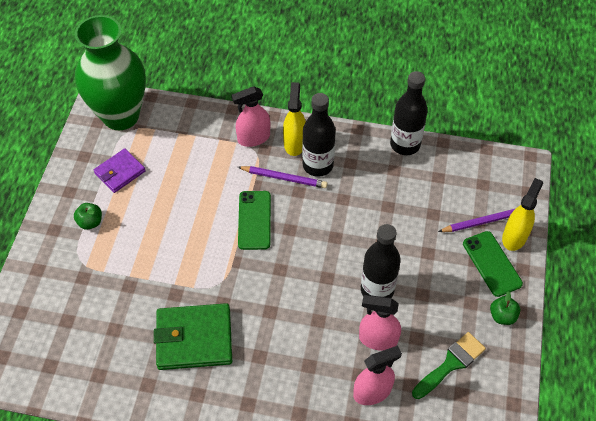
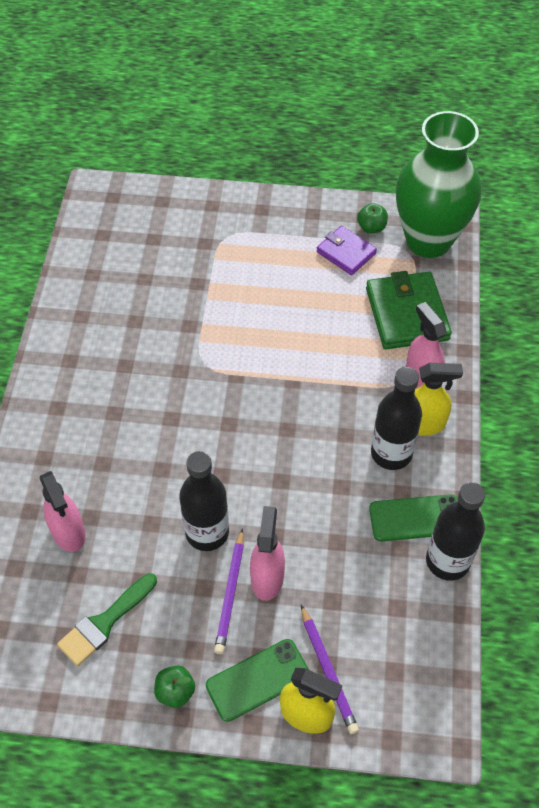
camera: 85 degrees right, 0 degrees up
(90, 222) = (275, 237): green apple -> green apple (371, 227)
(194, 339) = (134, 349): green wallet -> green wallet (406, 314)
(254, 220) = (296, 390): green phone -> green phone (416, 518)
(284, 178) = (364, 417): purple pencil -> purple pencil (230, 593)
(378, 339) = (137, 536): pink spray bottle -> pink spray bottle (267, 577)
(450, 364) = (104, 622): green brush -> green brush turned 90 degrees clockwise

